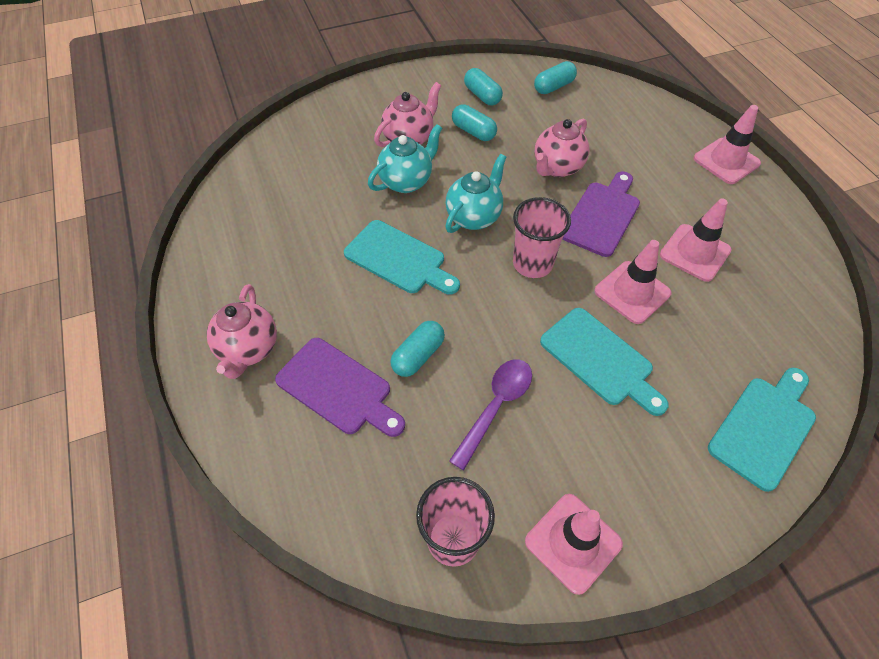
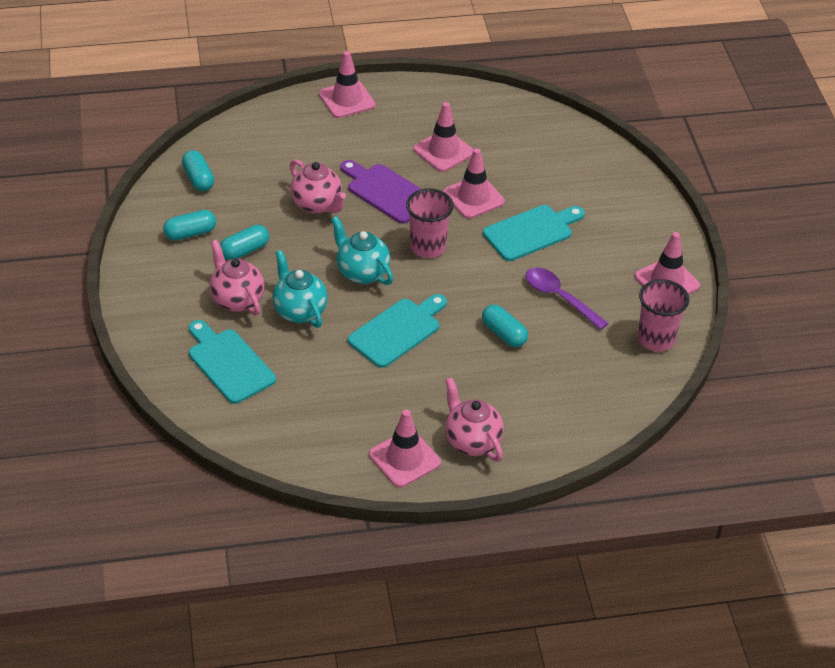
camera: 80 degrees left, 10 degrees down
(221, 294) = (404, 459): none -> pink traffic cone
(249, 349) = (472, 441): pink teapot -> pink teapot turned 135 degrees counterclockwise
(338, 388) = (524, 386): purple cutting board -> none
(764, 427) = (603, 168): turquoise cutting board -> turquoise cutting board (228, 363)

